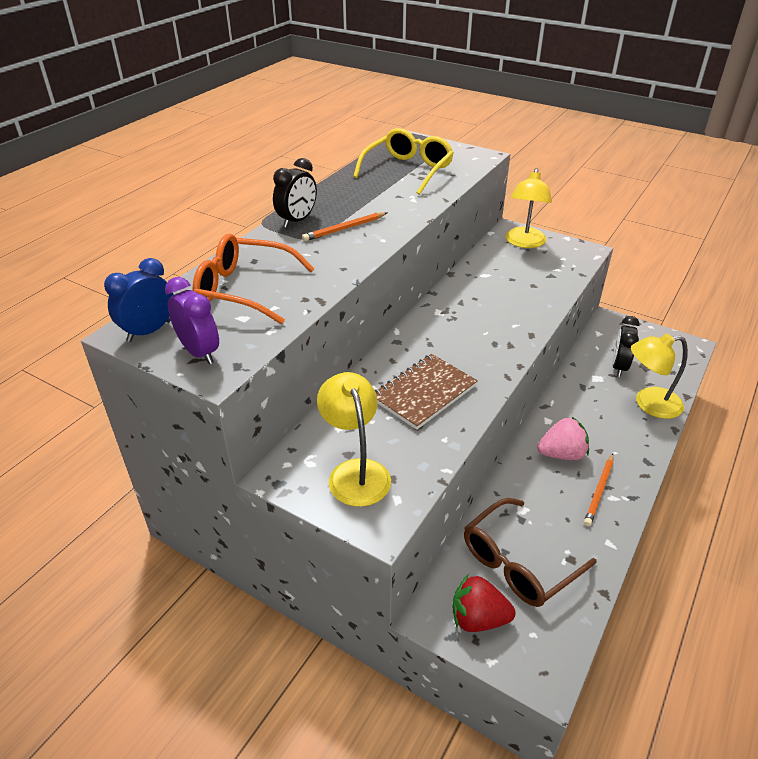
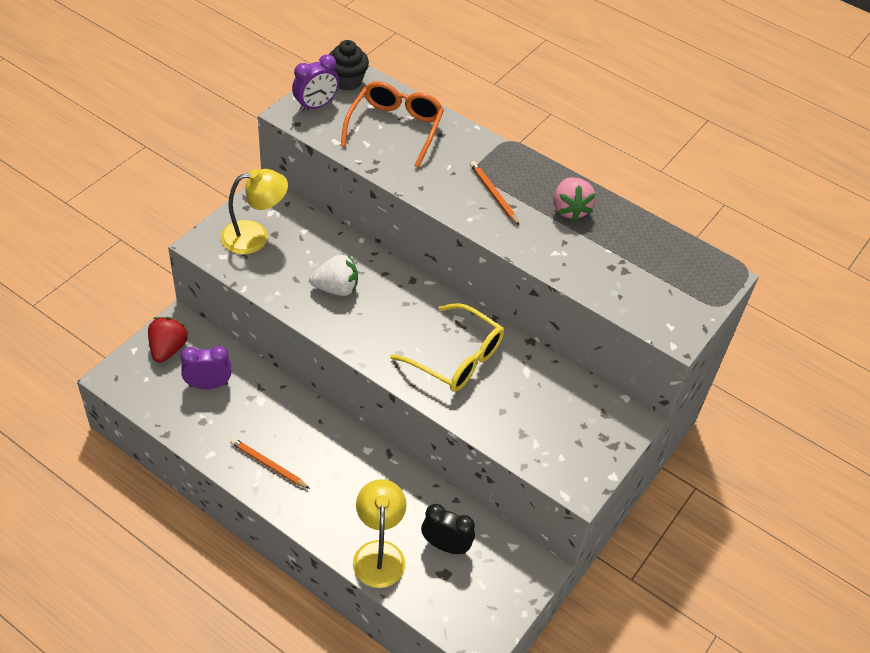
camera: 90 degrees right, 10 degrees up
(149, 331) = (347, 81): blue clock -> black cupcake
(297, 220) = (512, 164): black clock -> none
(408, 170) = (630, 258): yellow glasses -> yellow glasses (456, 358)
(424, 392) = (336, 288): brown notebook -> white strawberry
(518, 562) = (208, 384): brown glasses -> purple clock
(524, 243) = (599, 426): yellow lamp -> none
(561, 454) = (319, 448): pink strawberry -> pink strawberry (570, 209)

